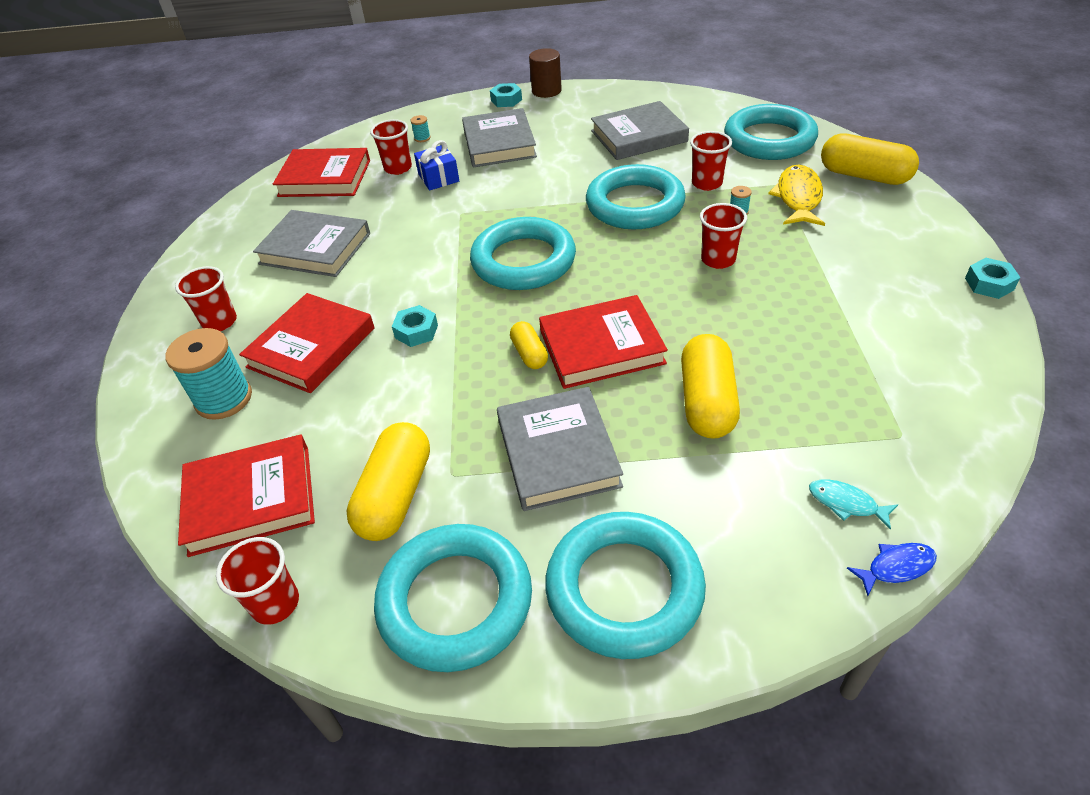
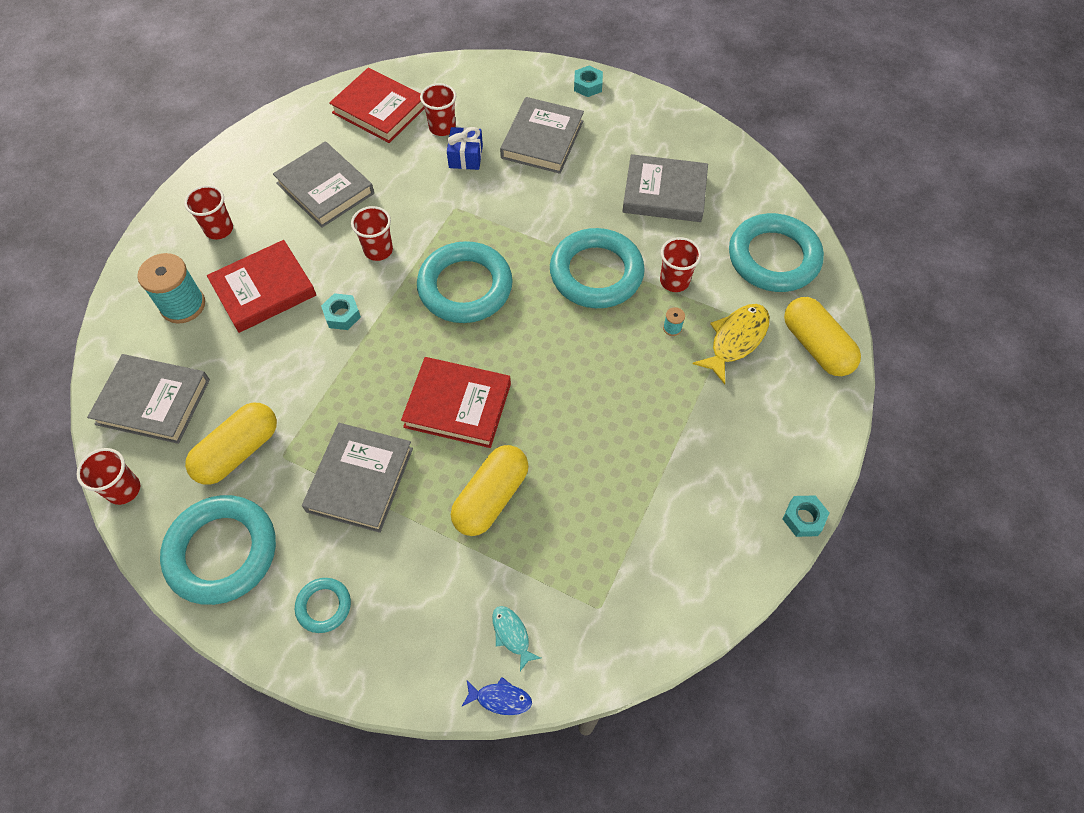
camera: 25 degrees right, 15 degrees up
(251, 499) = (153, 401): red book -> grey book
(422, 138) = (485, 100): turquoise spool -> none
(529, 354) = (403, 382): yellow capsule -> none
(546, 91) = (631, 91): brown cylinder -> none
(624, 589) = (324, 606): turquoise ring -> turquoise ring, size x0.48
(718, 260) = (612, 370): red cup -> red cup (378, 250)

